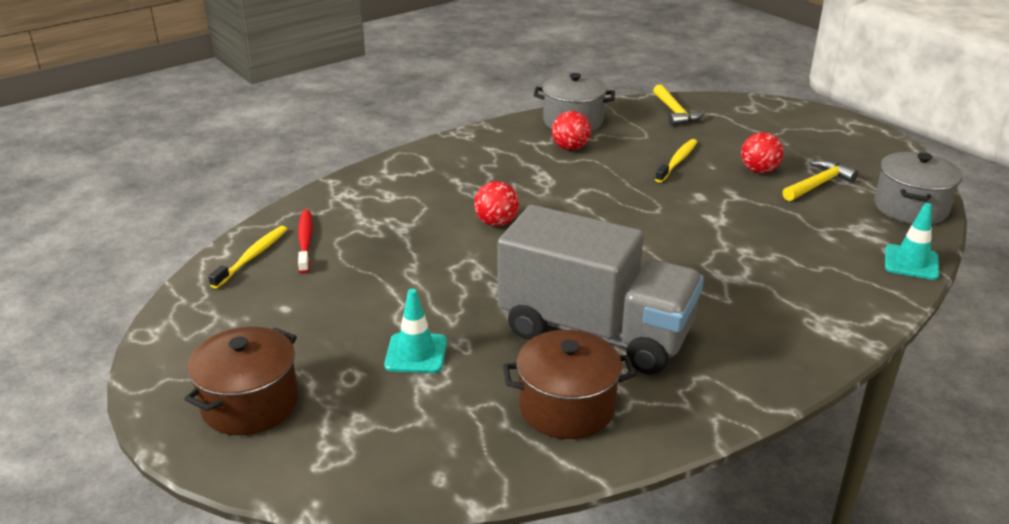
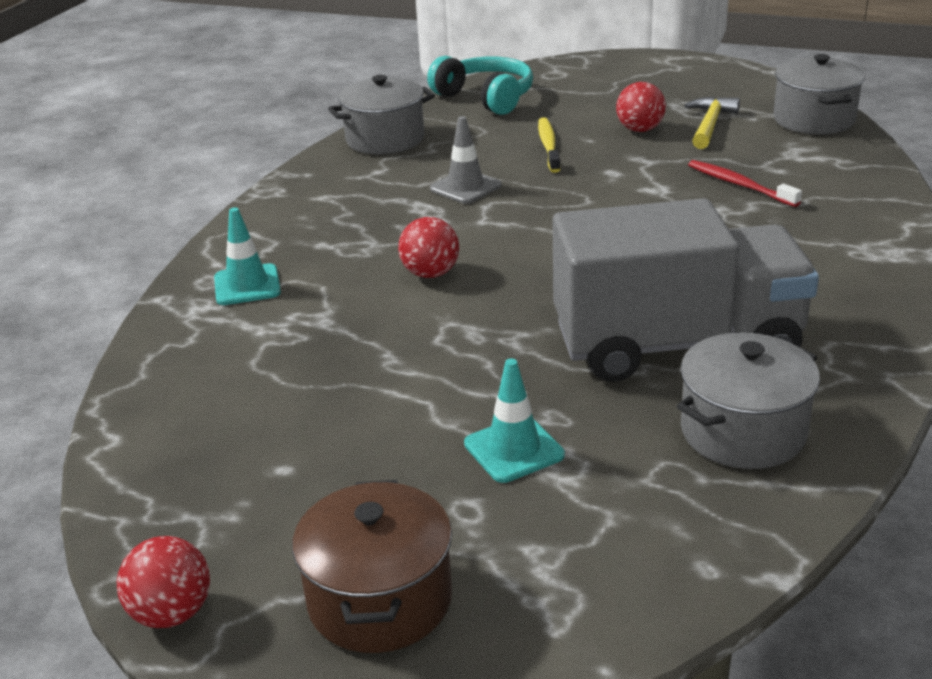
camera: 30 degrees left, 0 degrees up
(252, 257) = (160, 427): yellow toothbrush -> none
(305, 241) = (212, 381): red toothbrush -> red toothbrush (739, 185)
(566, 407) = (743, 431): brown pot -> grey pot
(570, 148) = (417, 168): red ball -> red ball (172, 613)
(586, 172) = (465, 187): none -> grey traffic cone
(675, 112) = (486, 98): yellow hammer -> turquoise headphones
(911, 262) = (873, 168): turquoise traffic cone -> turquoise traffic cone (247, 285)

